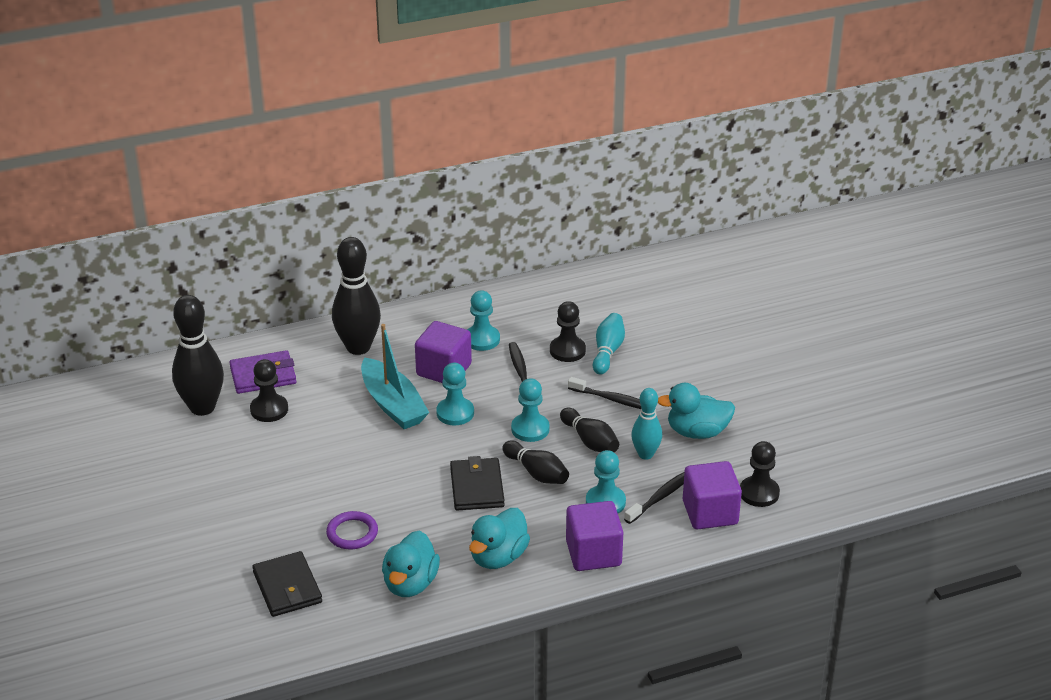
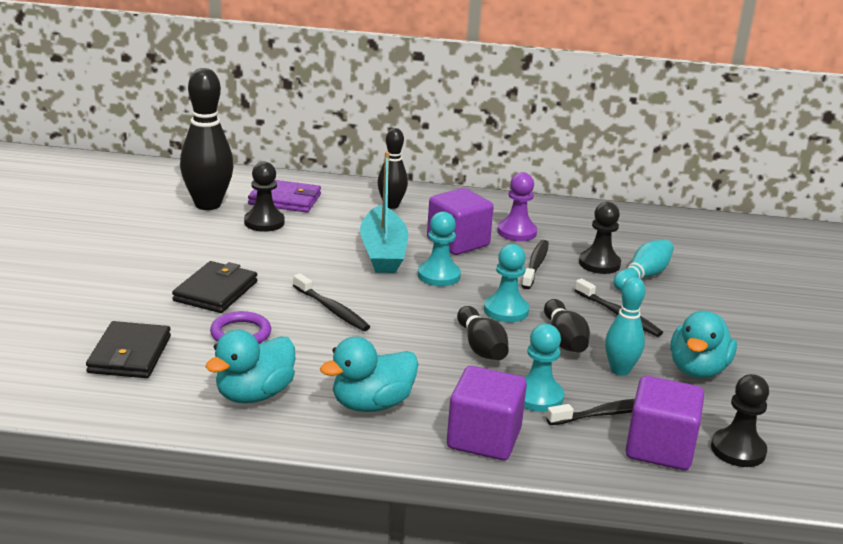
camera: 25 degrees right, 10 degrees down
(358, 347) = (391, 205): black bowling pin -> black bowling pin, size x0.59
(401, 481) = (332, 310): none -> black toothbrush
(476, 487) = (405, 338): black wallet -> black wallet (215, 291)
(482, 339) = (517, 232): turquoise pawn -> purple pawn
(697, 432) = (697, 370): turquoise duck -> turquoise duck turned 90 degrees counterclockwise

